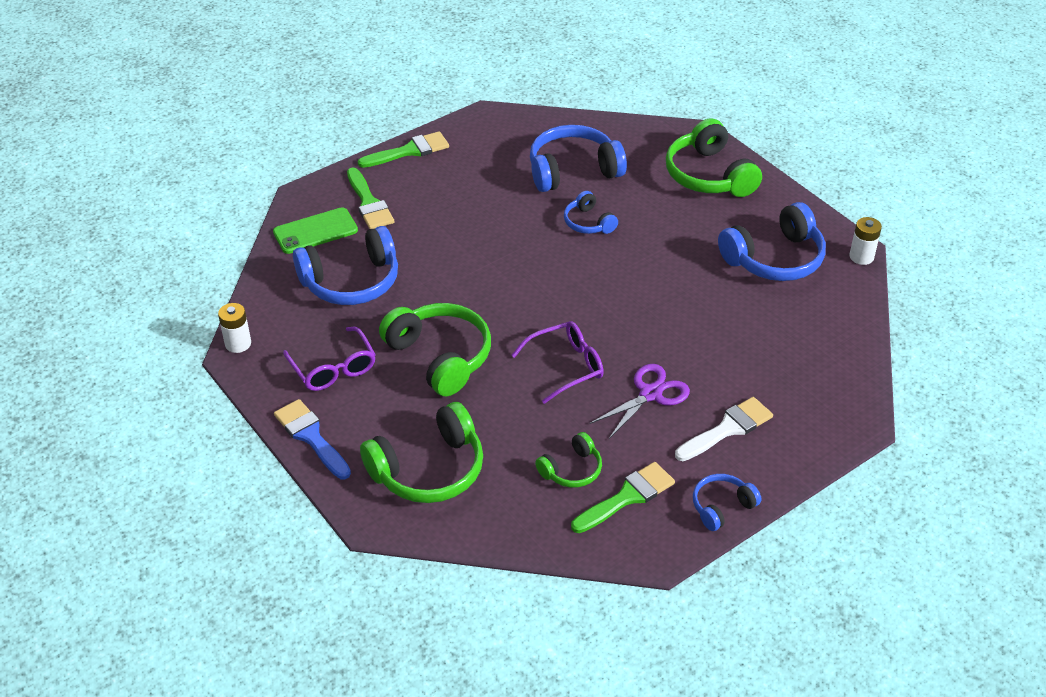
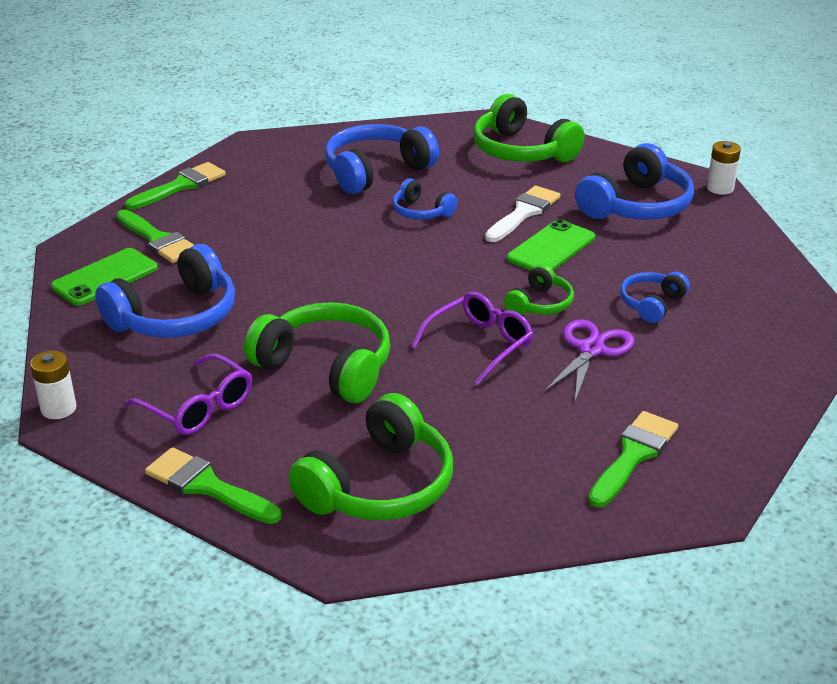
camera: 20 degrees left, 10 degrees down
(311, 437) = (207, 486): blue brush -> green brush
(572, 470) = (552, 443): green headphones -> green headphones (540, 304)
(675, 286) = (551, 248): none -> green phone
(722, 507) = (744, 439): blue headphones -> blue headphones (651, 304)
(727, 429) = (696, 363): white brush -> white brush (523, 213)

